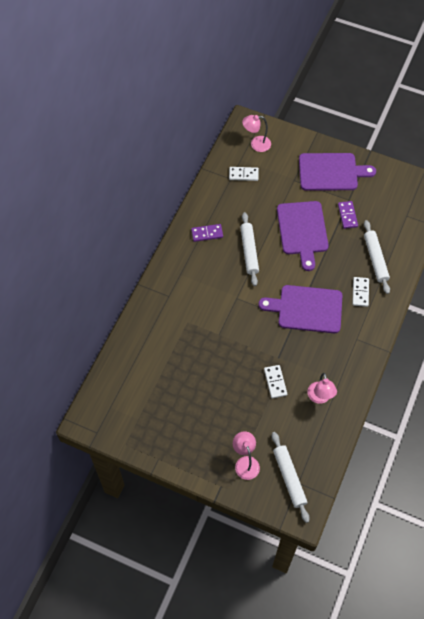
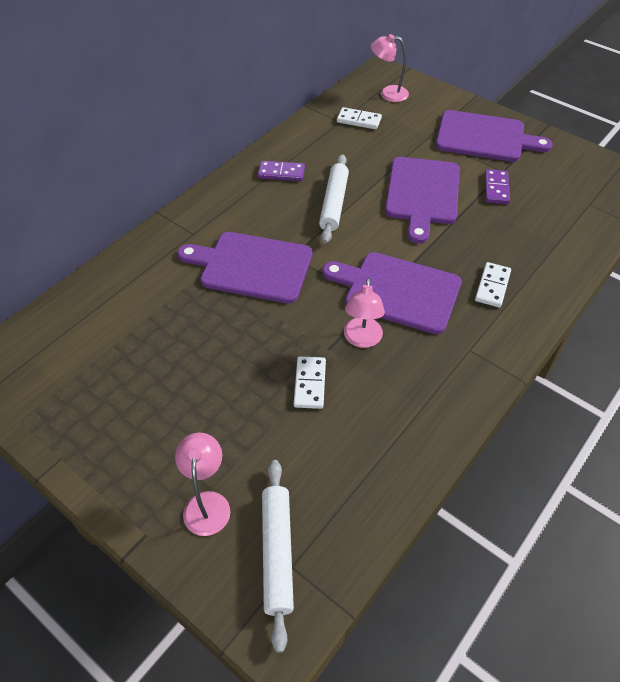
camera: 15 degrees right, 10 degrees down
(215, 312) = (252, 266): none -> purple cutting board
(320, 397) = (379, 426): pink lamp -> pink lamp (362, 339)
(375, 259) = (527, 248): white rolling pin -> none

